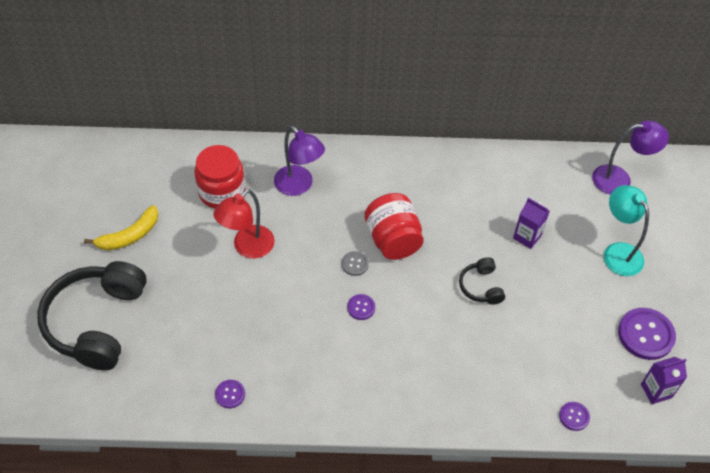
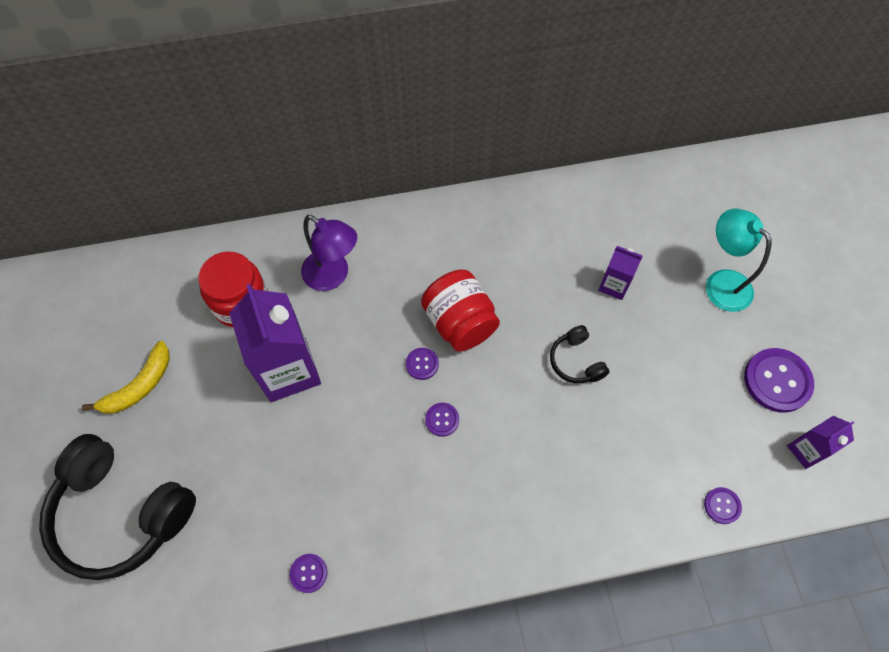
camera: 10 degrees left, 10 degrees up
(96, 322) = (121, 513): black headphones -> black headphones turned 60 degrees counterclockwise
(247, 247) = (288, 370): red lamp -> purple carton
(355, 264) = (422, 364): grey button -> purple button
(619, 179) = (700, 191): purple lamp -> none

